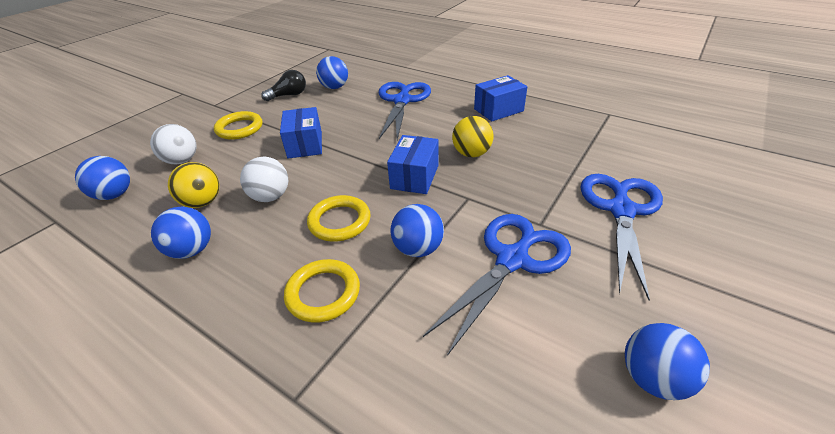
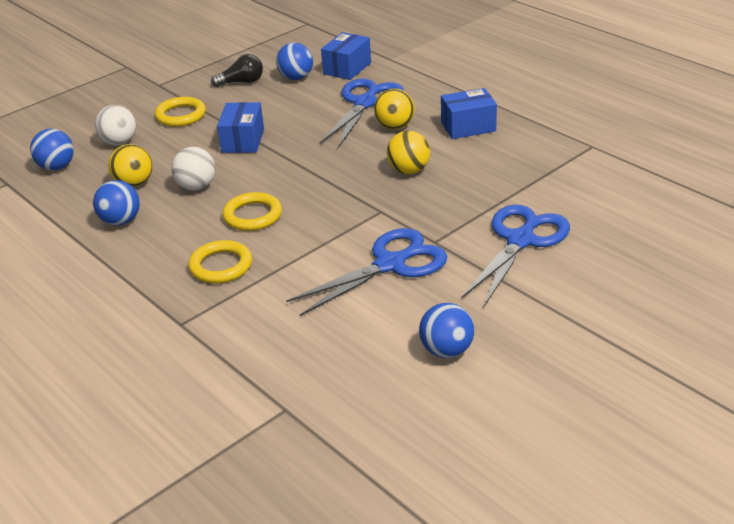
camera: 15 degrees right, 5 degrees down
(415, 177) = (339, 186): blue box -> blue box (347, 68)
(418, 249) = (312, 245): blue ball -> none
(437, 116) = (395, 126): none -> yellow ball

